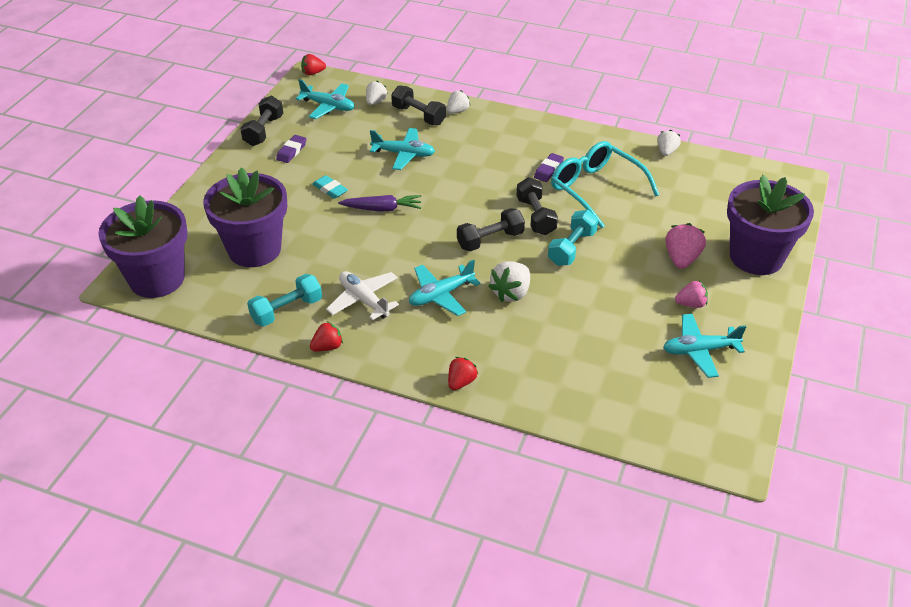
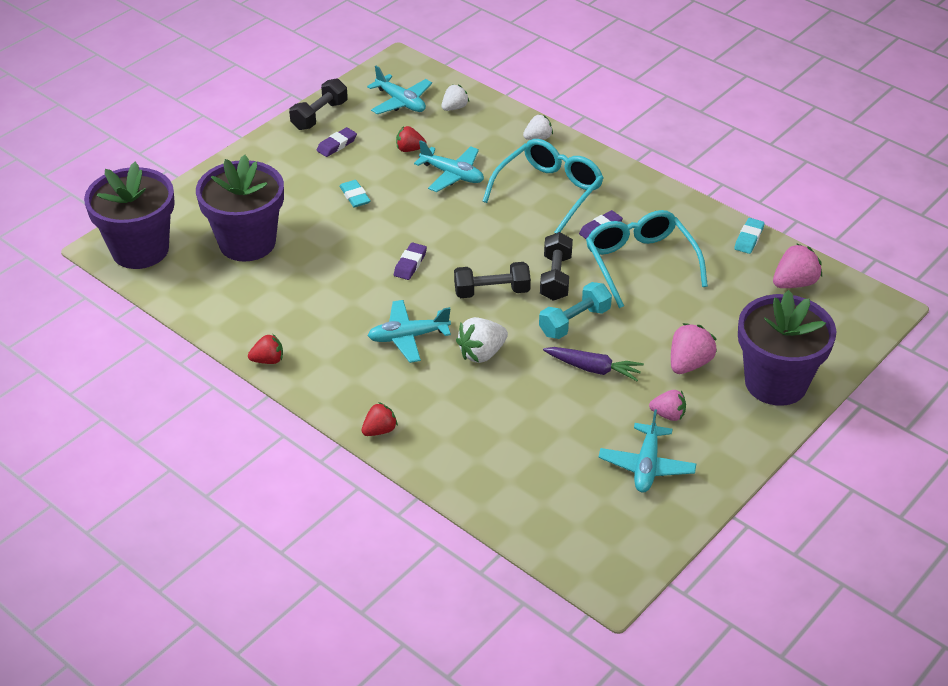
camera: 20 degrees right, 0 degrees up
(286, 310) = (247, 313): turquoise dumbbell -> none
(313, 73) = (404, 59): red strawberry -> red strawberry (409, 149)
(364, 300) = (328, 322): white plane -> none
(382, 209) = (397, 230): purple carrot -> purple carrot (593, 369)
(408, 234) = (410, 264): none -> purple eraser
(418, 115) = (492, 134): black dumbbell -> none
(490, 150) = (549, 192): none -> turquoise glasses
(666, 151) = (749, 238): white strawberry -> turquoise eraser
(699, 350) = (646, 466): turquoise plane -> turquoise plane turned 90 degrees counterclockwise
(721, 177) = (794, 283): none -> pink strawberry

